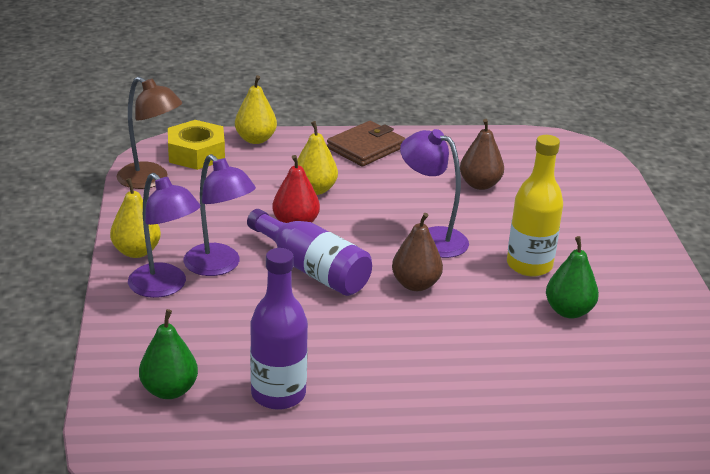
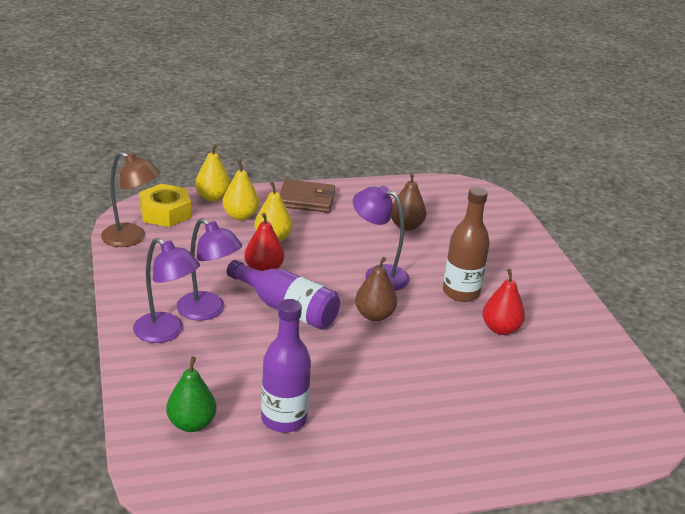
camera: 10 degrees left, 0 degrees up
(136, 251) = (134, 303): yellow pear -> yellow pear (240, 216)
(366, 148) = (306, 199): brown wallet -> brown wallet turned 60 degrees clockwise
(529, 265) = (461, 292): yellow bottle -> brown bottle
(568, 311) = (500, 329): green pear -> red pear

